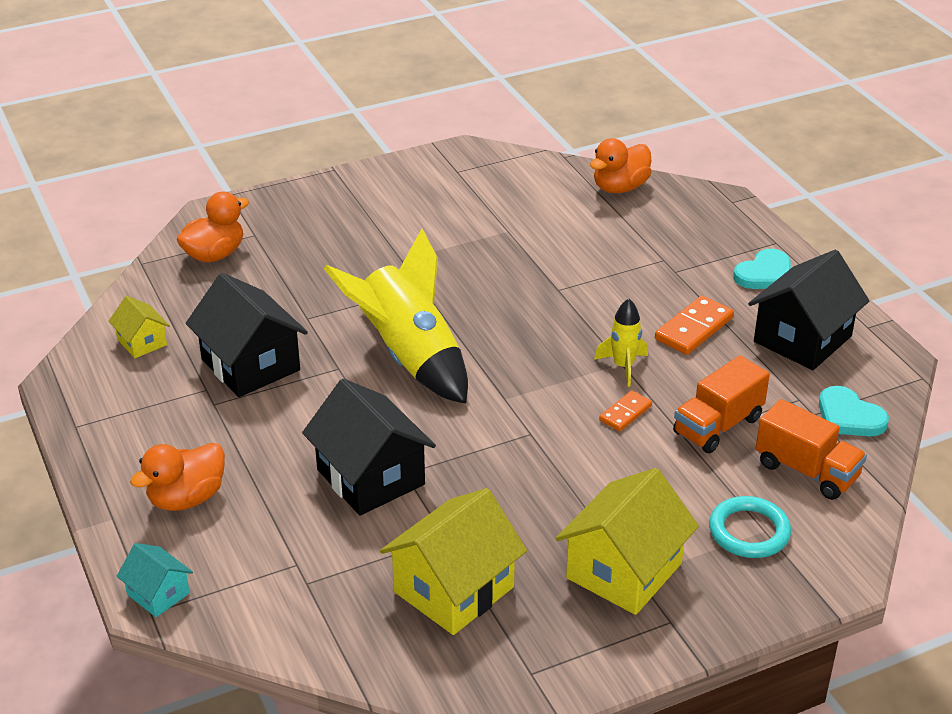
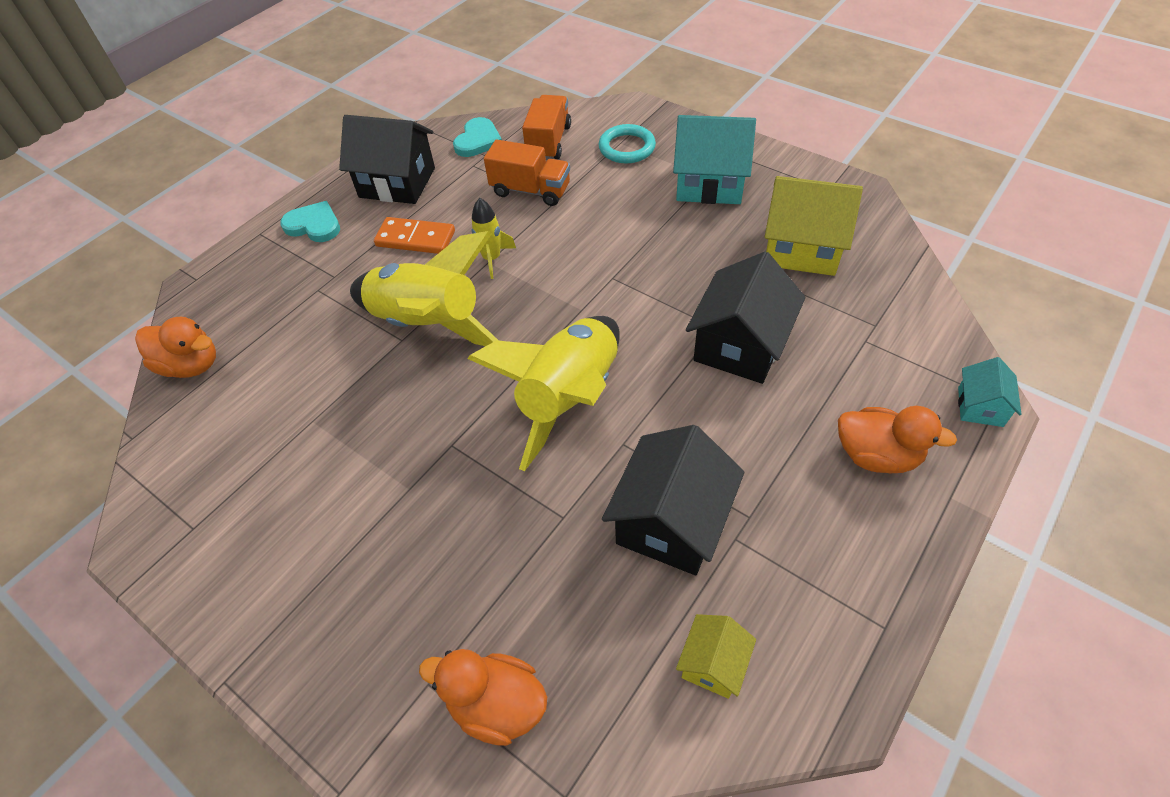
camera: 115 degrees left, 15 degrees up
(565, 307) = (428, 324): none -> yellow rocket
(624, 571) = (709, 184): yellow house -> turquoise house
(625, 413) = (549, 237): orange domino -> none

